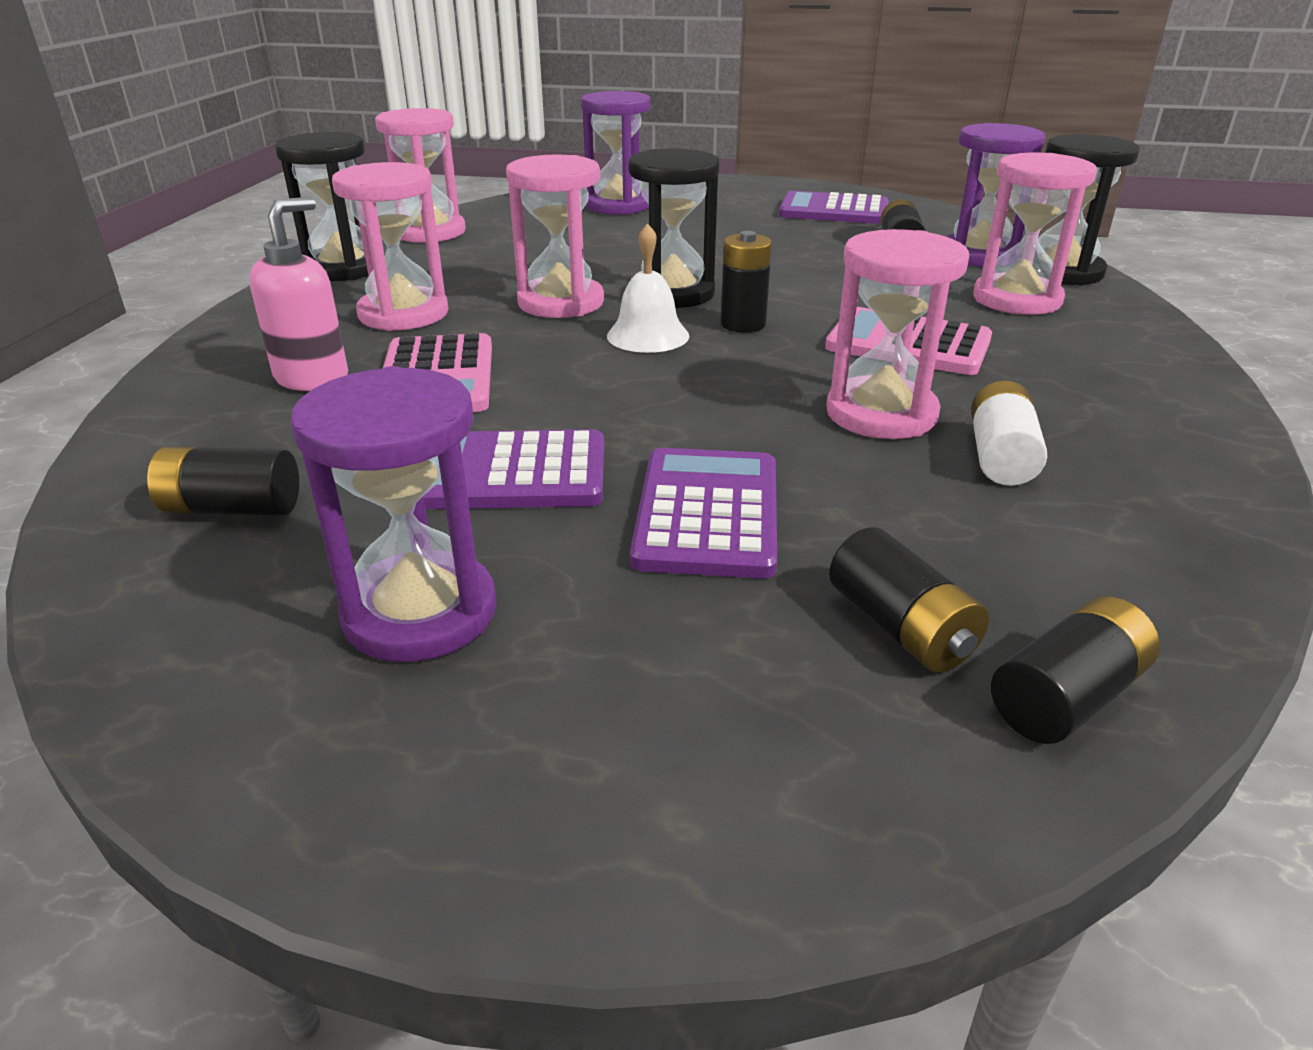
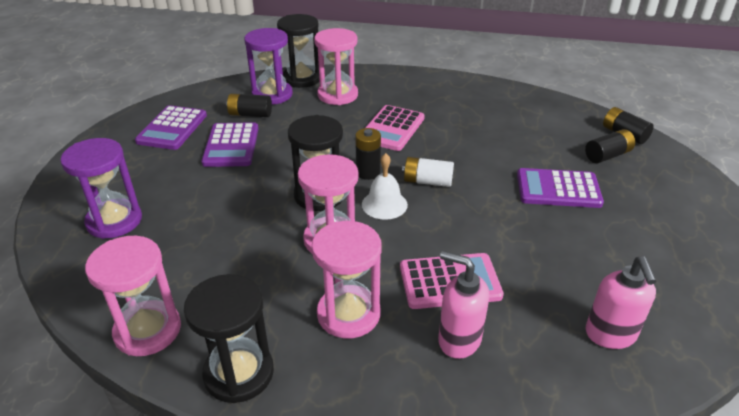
camera: 90 degrees left, 5 degrees up
(232, 508) = (610, 335): black battery -> pink soap dispenser
(420, 612) = (652, 257): purple hourglass -> none
(508, 473) = (546, 244): purple calculator -> purple calculator (231, 145)
(881, 414) = (465, 143): pink hourglass -> none
(1000, 457) = (494, 123): white battery -> white battery (427, 181)

